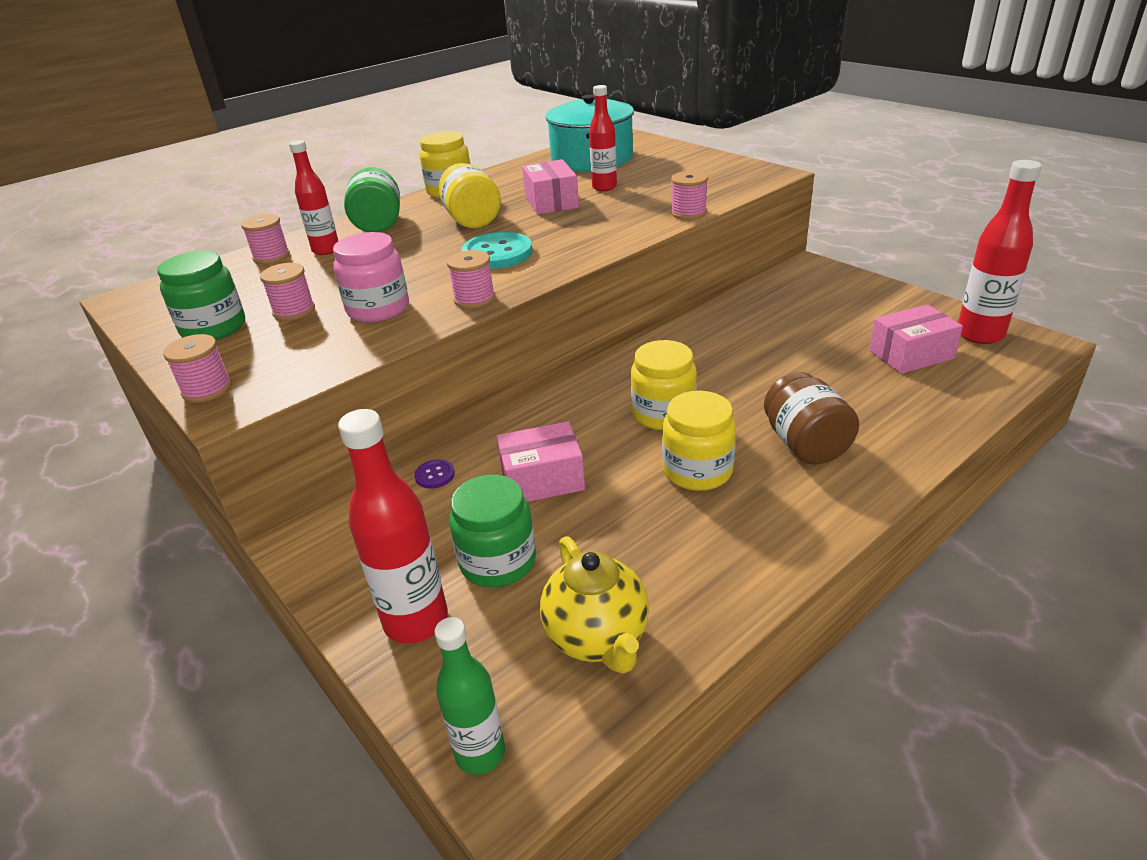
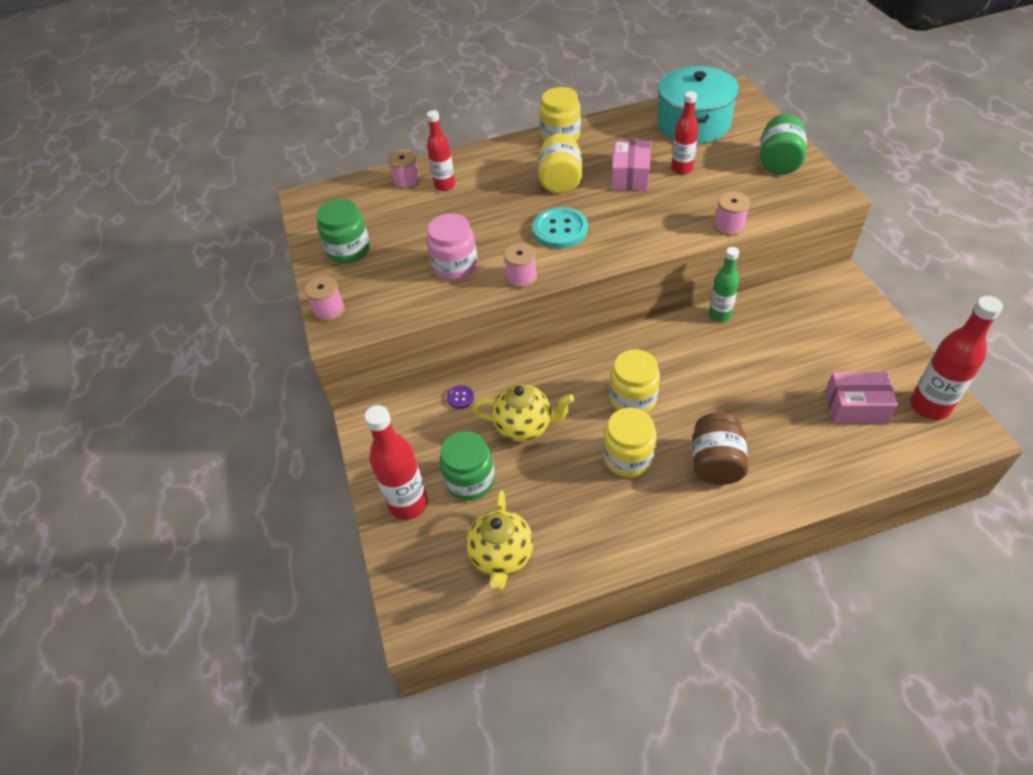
camera: 25 degrees right, 15 degrees up
(294, 311) = (402, 249): pink spool -> none
(378, 224) = (492, 164): green jar -> green jar (779, 162)
(480, 753) = (409, 600): green bottle -> green bottle (719, 315)
(542, 479) = (525, 426): pink box -> yellow teapot

